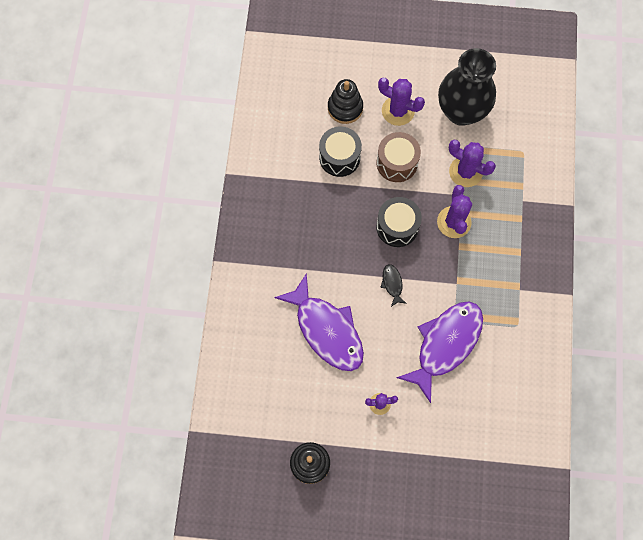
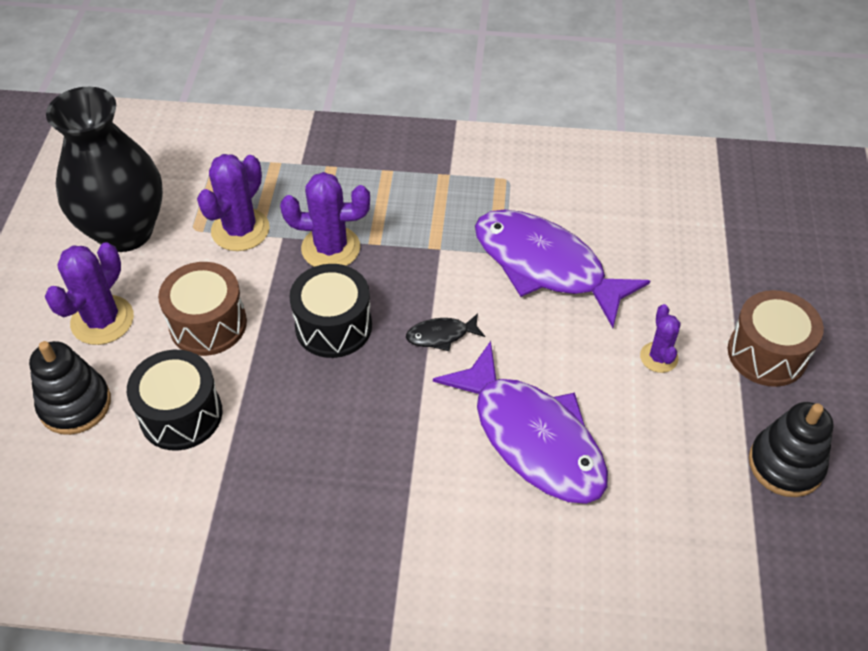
camera: 90 degrees left, 20 degrees down
(326, 330) = (532, 437): purple fish -> purple fish turned 90 degrees clockwise
(383, 468) = (767, 353): none -> brown drum

